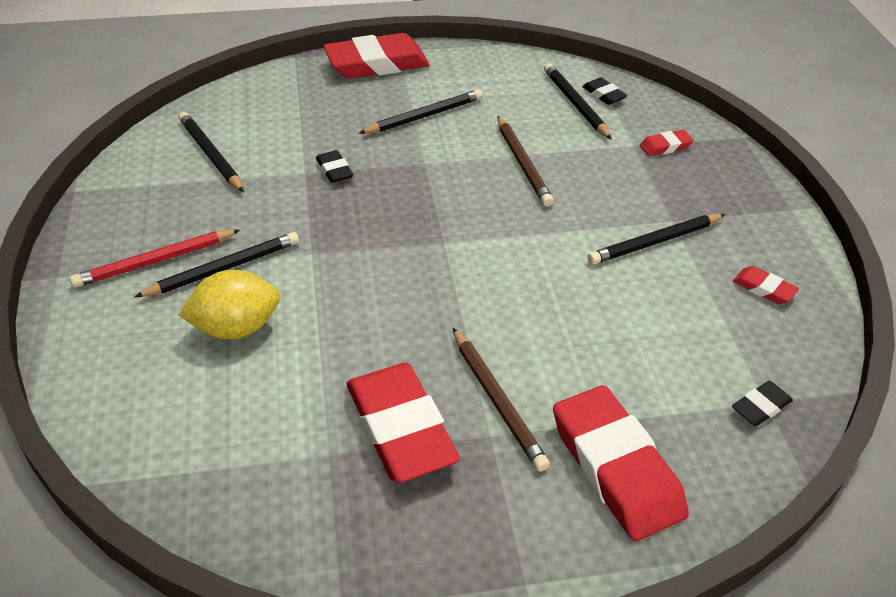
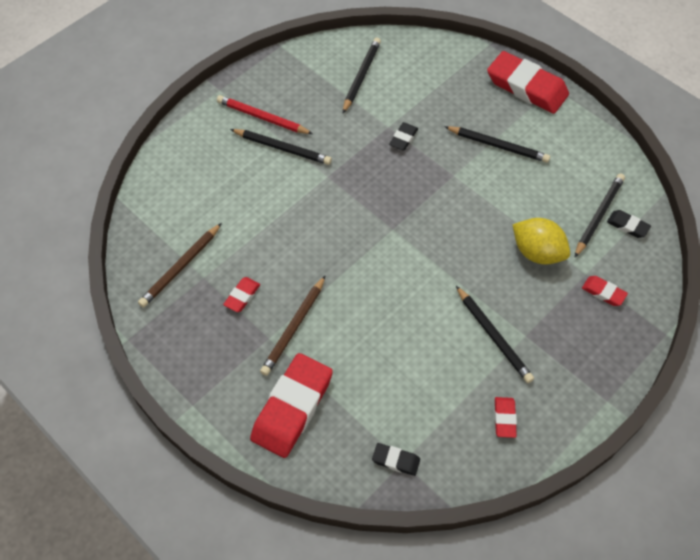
camera: 55 degrees right, 15 degrees up
(236, 328) = (248, 184): yellow lemon -> yellow lemon (537, 252)
(401, 428) = (242, 296): red eraser -> red eraser, size x0.45
(523, 164) = (502, 224): brown pencil -> brown pencil (181, 267)
(603, 94) = (627, 226): black eraser -> black eraser turned 75 degrees counterclockwise
(655, 242) = (493, 336): black pencil -> black pencil turned 150 degrees counterclockwise

